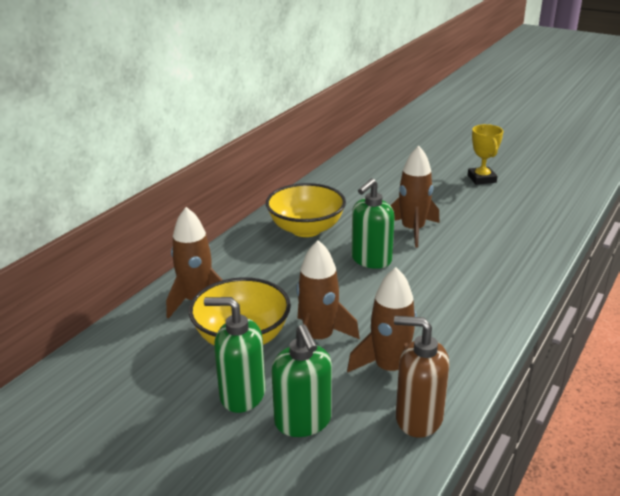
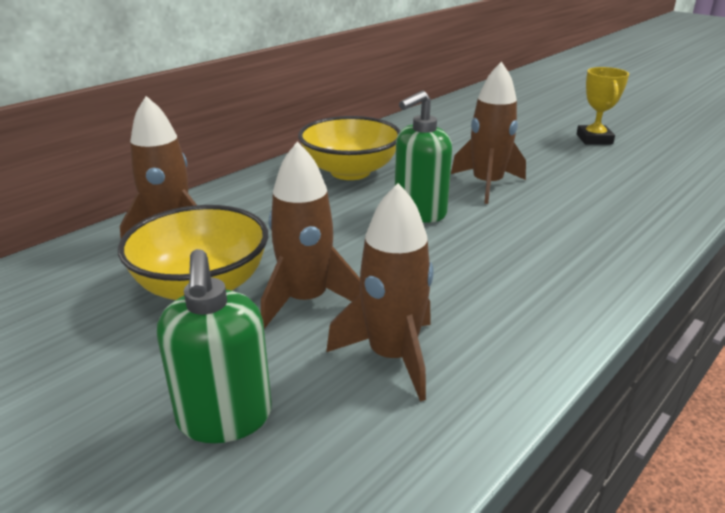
camera: 10 degrees right, 0 degrees up
(242, 395) = (157, 364): green soap dispenser -> none
(418, 418) = (410, 440): brown soap dispenser -> none

